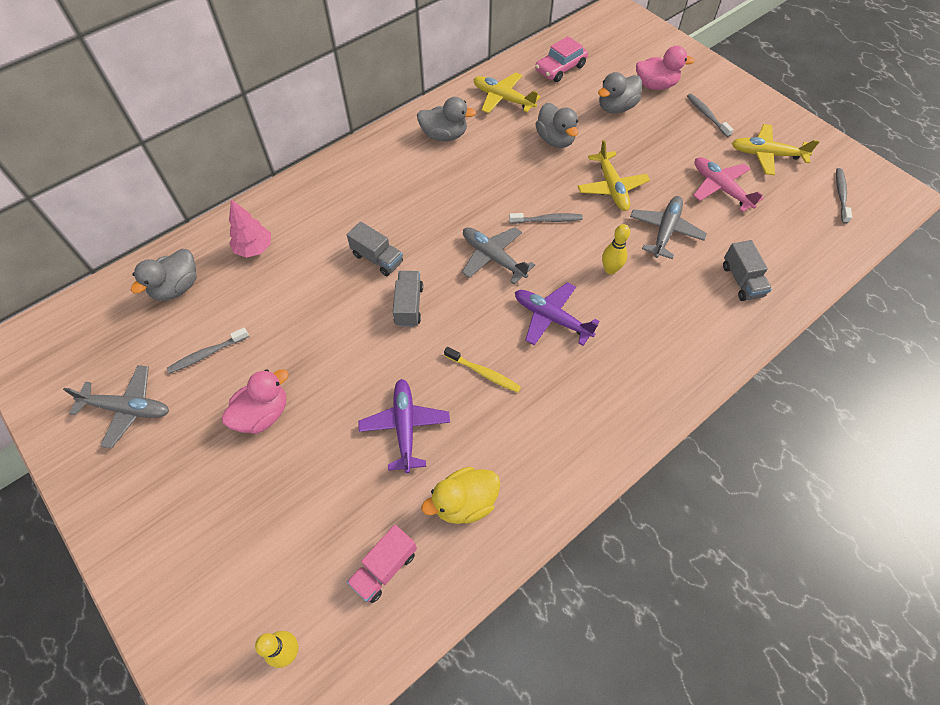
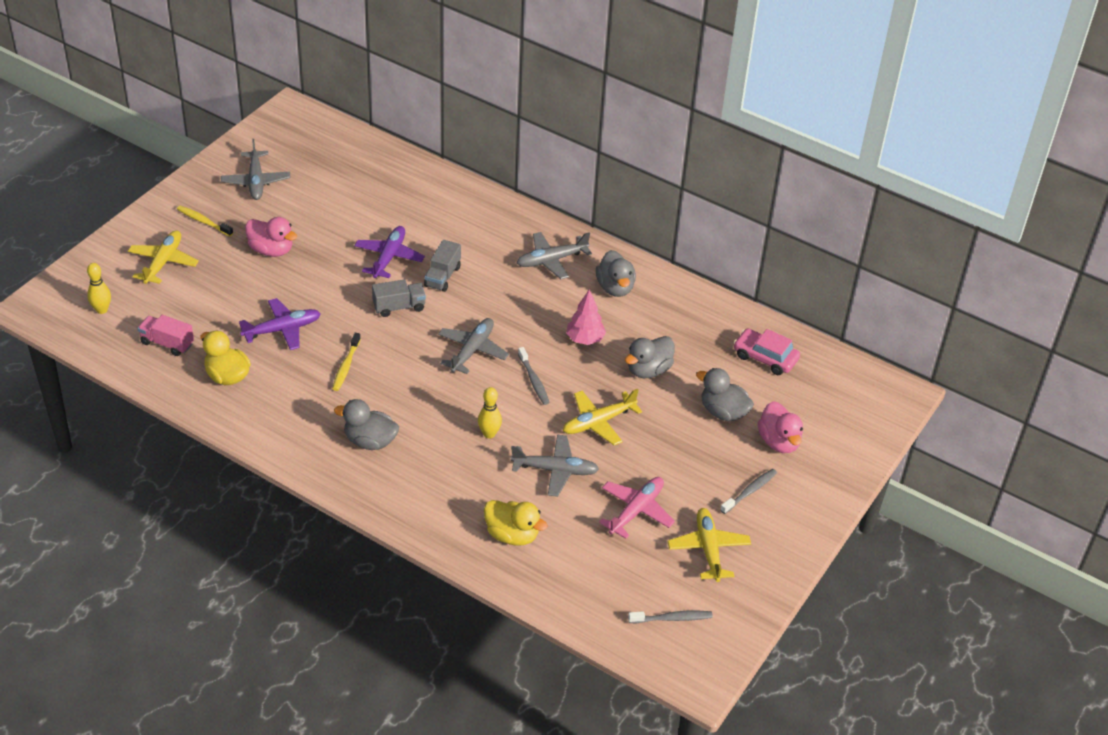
camera: 70 degrees right, 15 degrees down
(172, 484) = (204, 222): none -> yellow toothbrush
(177, 287) = (370, 171): grey duck -> grey duck (370, 441)
(208, 354) = (314, 206): grey toothbrush -> none
(254, 249) = (425, 201): pink tree -> pink tree (585, 339)
(389, 170) = (551, 260): none -> grey plane
(503, 99) = (691, 320): yellow plane -> yellow plane (163, 262)
(551, 318) = (417, 400): purple plane -> purple plane (389, 257)
(741, 281) = (512, 535): grey truck -> yellow duck

